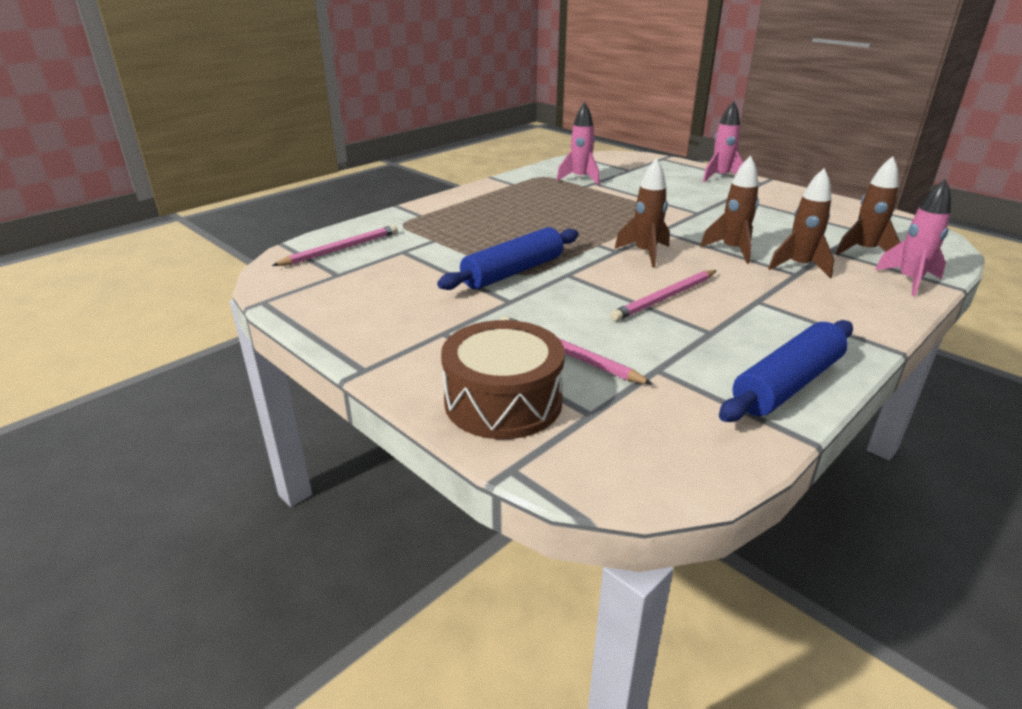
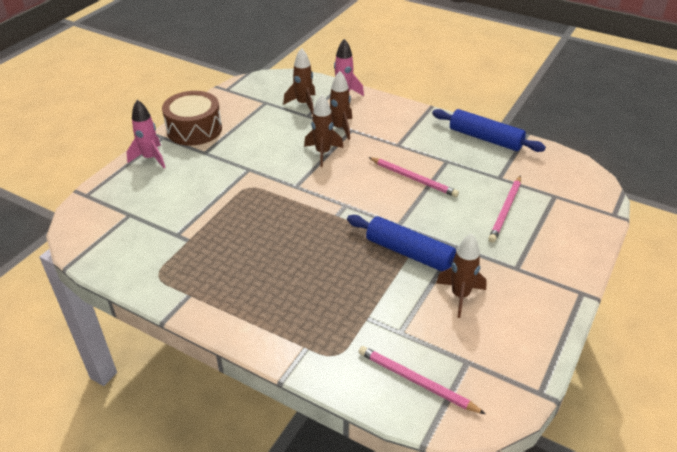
camera: 105 degrees left, 10 degrees up
(503, 401) = (568, 227): brown drum -> brown drum (194, 129)
(580, 179) = (165, 246): pink rocket -> none
(645, 253) = (345, 191): brown rocket -> brown rocket (460, 296)

